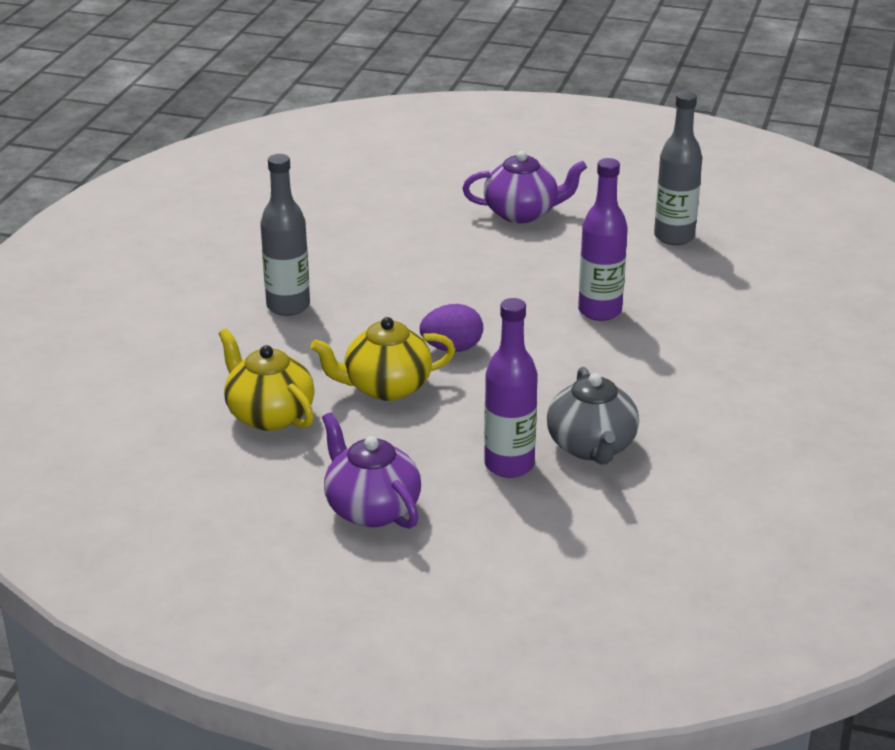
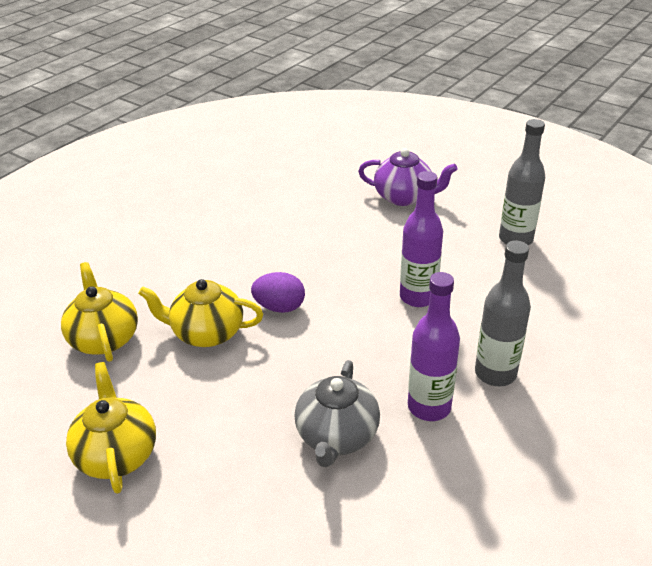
camera: 20 degrees right, 5 degrees up
(288, 306) = (184, 244): grey bottle -> grey bottle (495, 373)
(371, 508) = (117, 454): purple teapot -> yellow teapot
(509, 465) = (256, 437): purple bottle -> purple bottle (429, 407)

